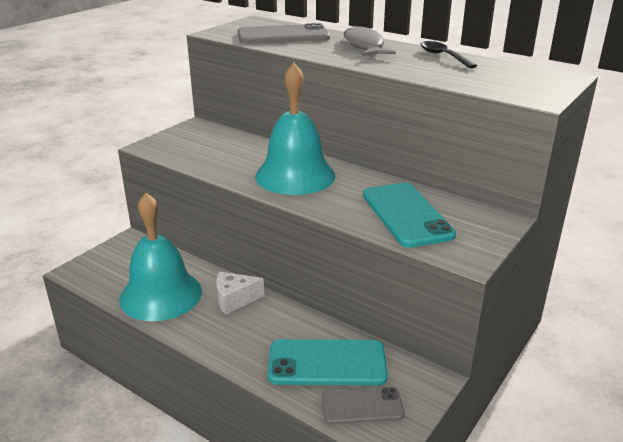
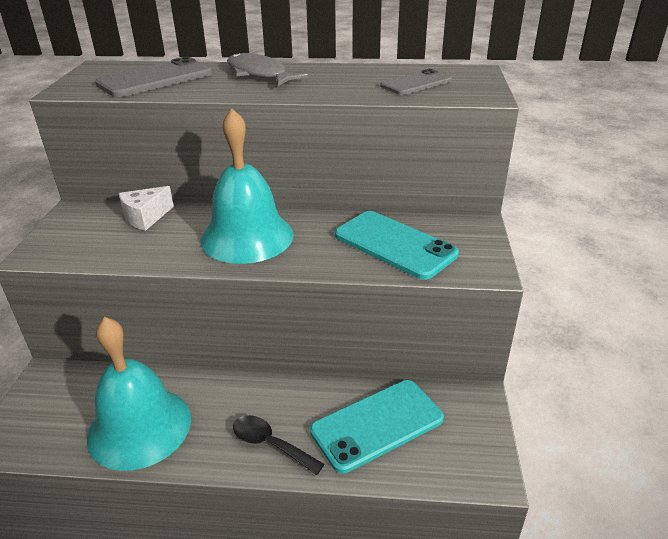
camera: 30 degrees left, 5 degrees up
(235, 300) = (230, 396): white cheese -> white cheese (146, 217)
(362, 406) = (443, 454): grey phone -> grey phone (416, 83)
(443, 56) = (349, 70): black spoon -> black spoon (270, 444)

